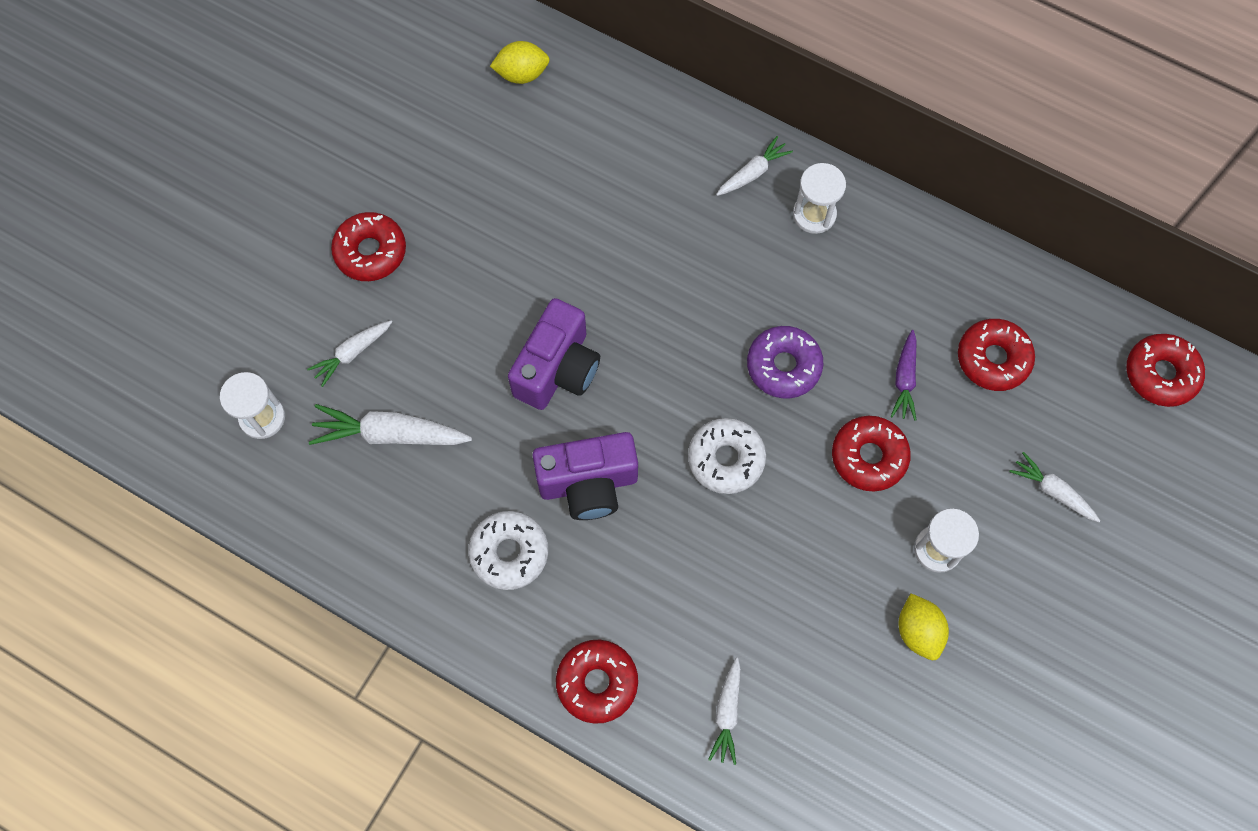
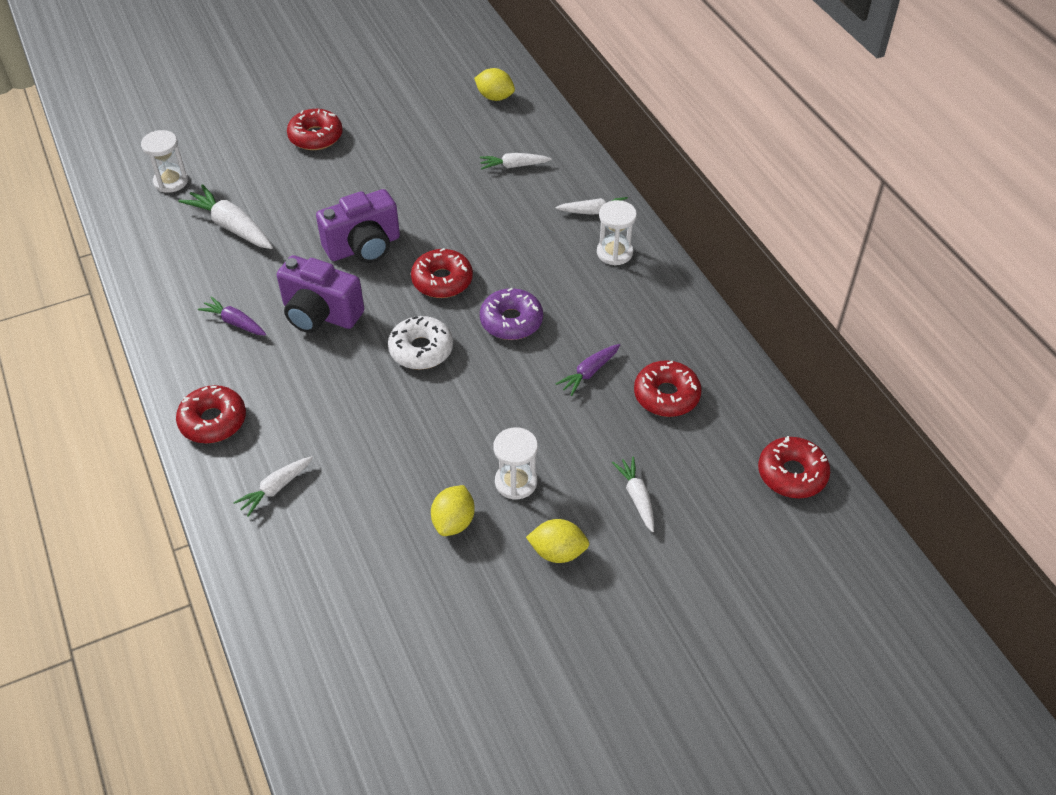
camera: 35 degrees right, 20 degrees down
(352, 353) = (253, 178): white carrot -> white carrot (513, 166)
(509, 553) = (235, 322): white donut -> purple carrot
(868, 457) = (520, 402): red donut -> red donut (442, 280)
(1031, 597) = (558, 552): none -> yellow lemon

